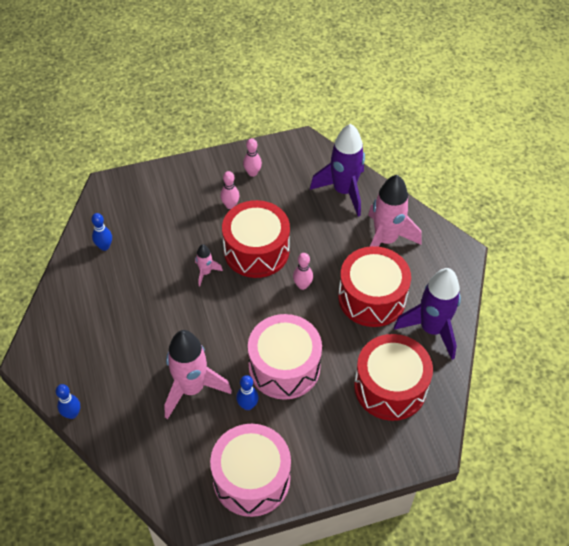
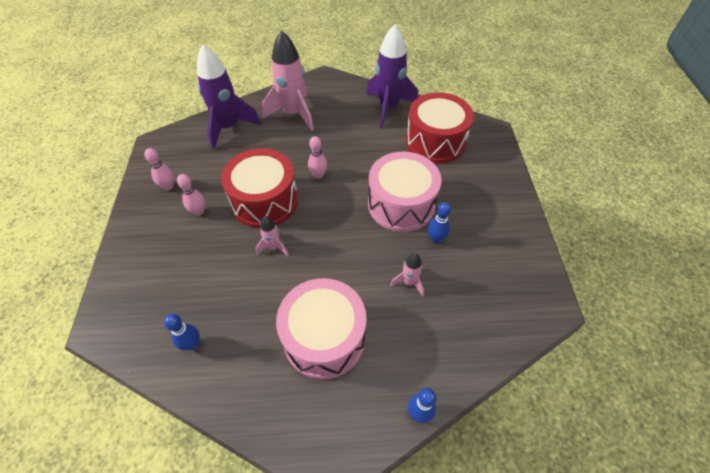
camera: 75 degrees left, 0 degrees up
(192, 388) = (409, 282): pink rocket -> pink rocket, size x0.47
(251, 478) = (511, 249): pink drum -> pink drum (324, 338)
(372, 297) = (347, 134): red drum -> none

